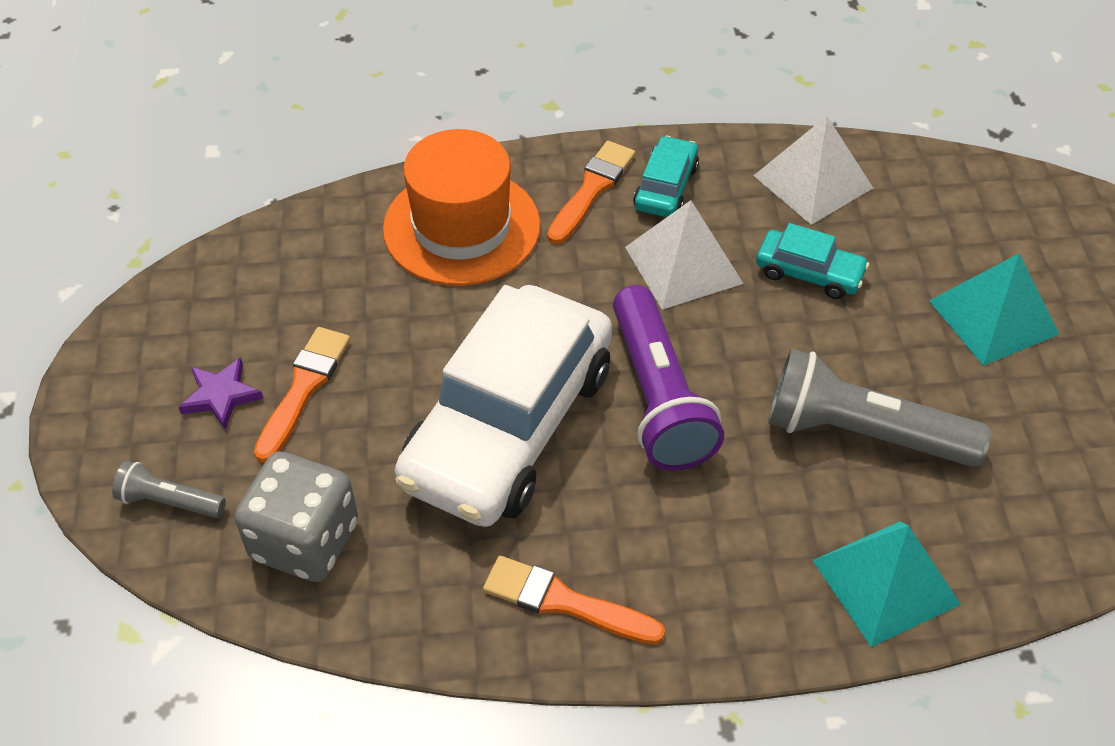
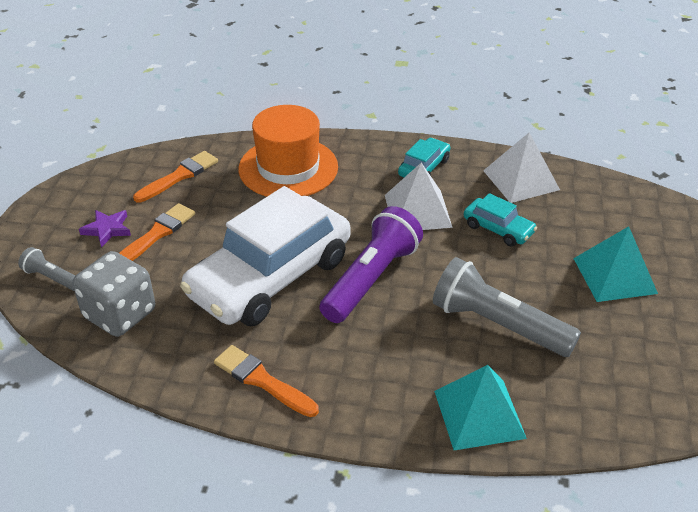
camera: 15 degrees right, 10 degrees down
(592, 189) = (377, 161): orange brush -> orange brush (179, 176)
(658, 397) = (371, 279): purple flashlight -> purple flashlight turned 150 degrees counterclockwise

